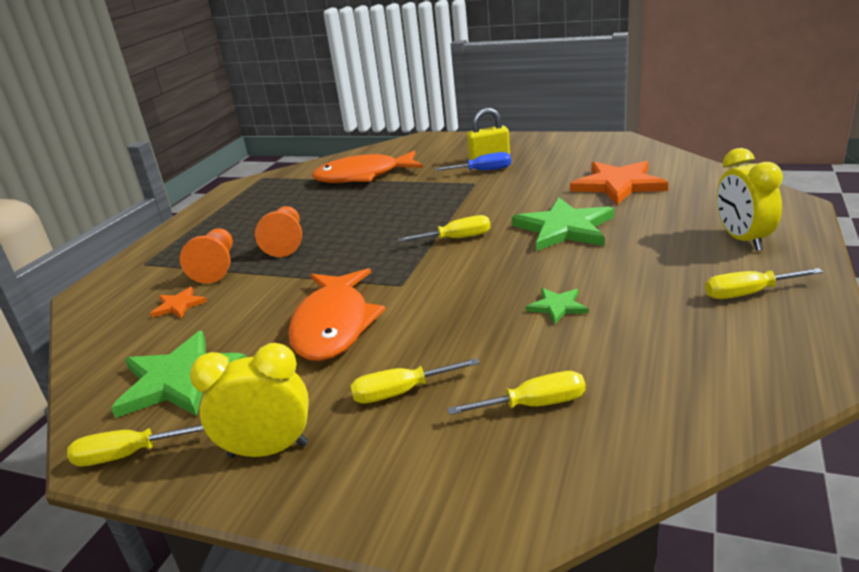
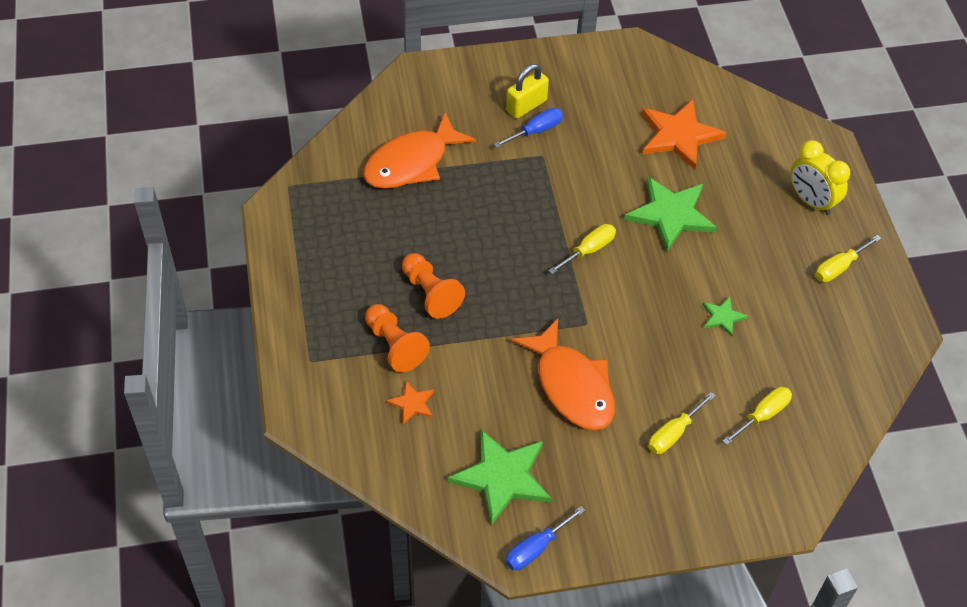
camera: 35 degrees left, 25 degrees up
(128, 455) = (536, 548): yellow screwdriver -> blue screwdriver
(268, 450) = (627, 509): yellow clock -> none

